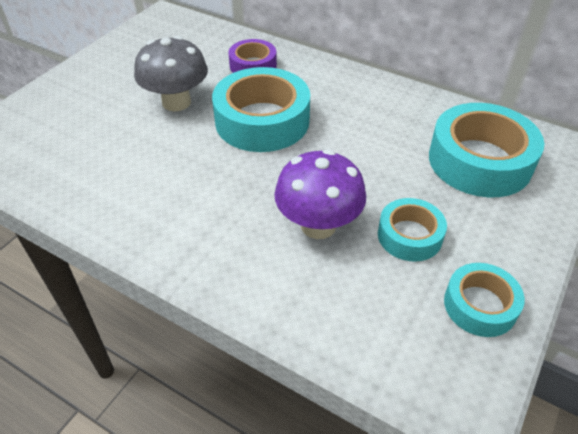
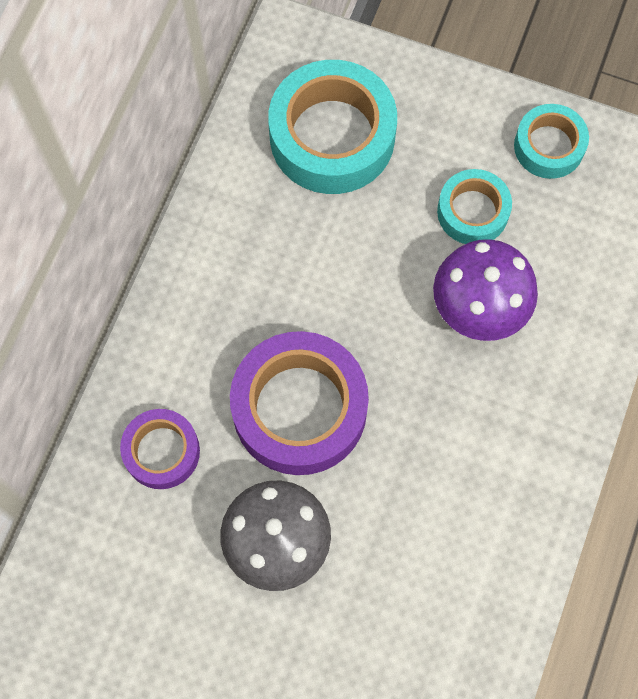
camera: 100 degrees left, 25 degrees up
(262, 121) = (299, 409): turquoise tape -> purple tape

